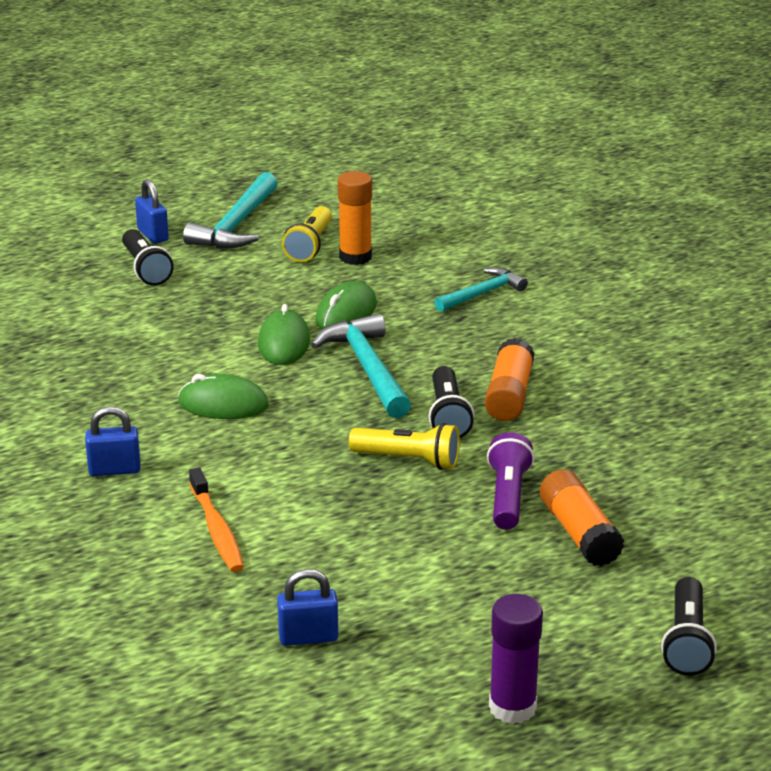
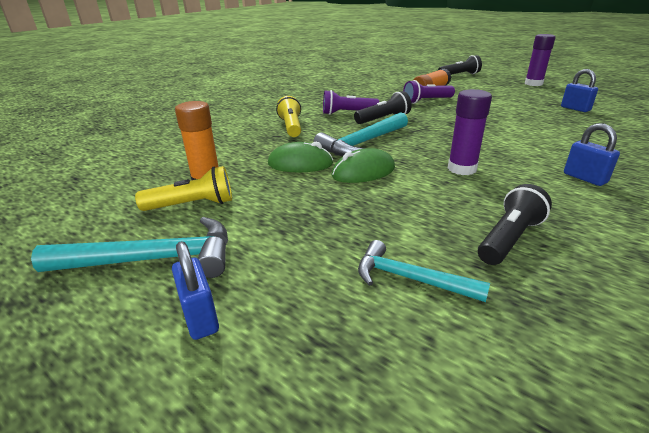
camera: 115 degrees left, 0 degrees up
(146, 269) = (297, 283): black flashlight -> black flashlight (509, 238)
(153, 235) = (200, 317): blue padlock -> blue padlock turned 60 degrees counterclockwise
(216, 529) = (562, 138): orange toothbrush -> none
(223, 404) = (462, 169): green mouse -> purple glue stick
(409, 460) = (432, 118): yellow flashlight -> yellow flashlight (291, 127)
(482, 293) = (241, 136): turquoise hammer -> turquoise hammer (410, 279)
(509, 395) = (347, 113): orange glue stick -> purple flashlight

